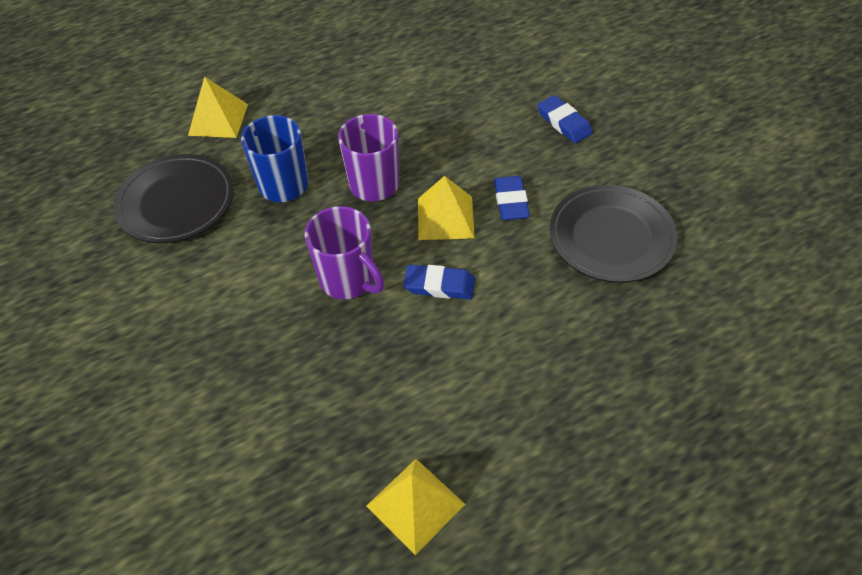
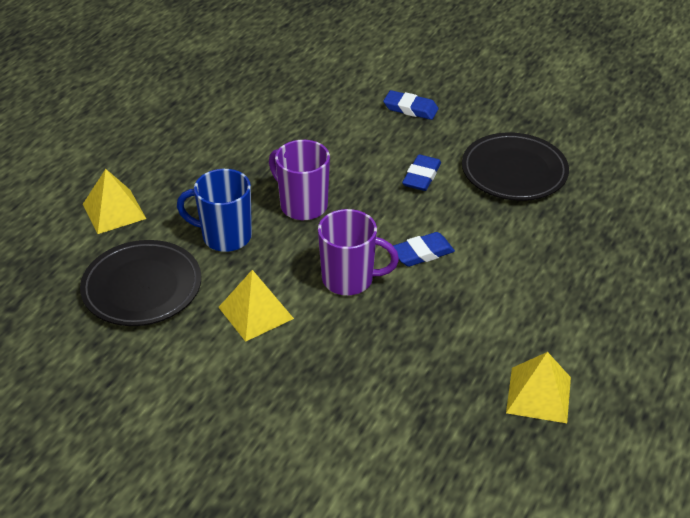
camera: 35 degrees left, 10 degrees down
(445, 217) = (383, 207): yellow pyramid -> yellow pyramid (255, 312)
(511, 201) = (421, 176): blue eraser -> blue eraser turned 60 degrees clockwise

